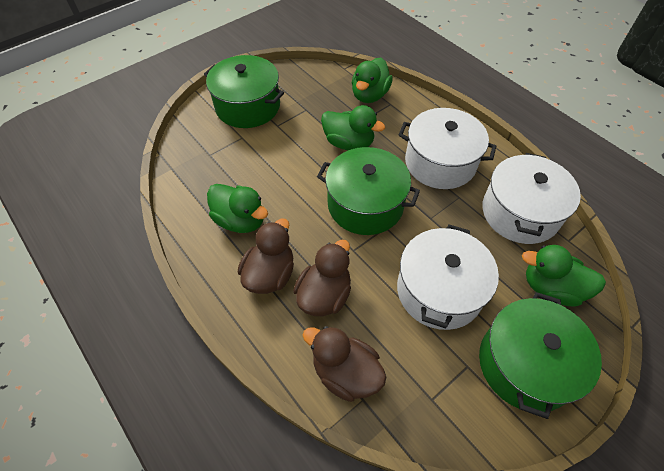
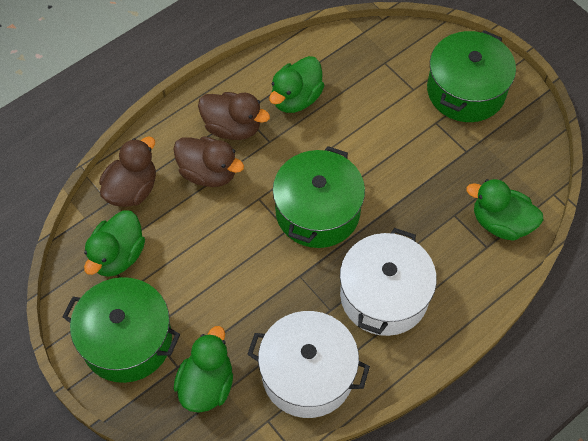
camera: 90 degrees right, 5 degrees up
(349, 143) = (411, 197): green duck -> green duck (118, 256)
(439, 290) = (209, 274): white pot -> none

